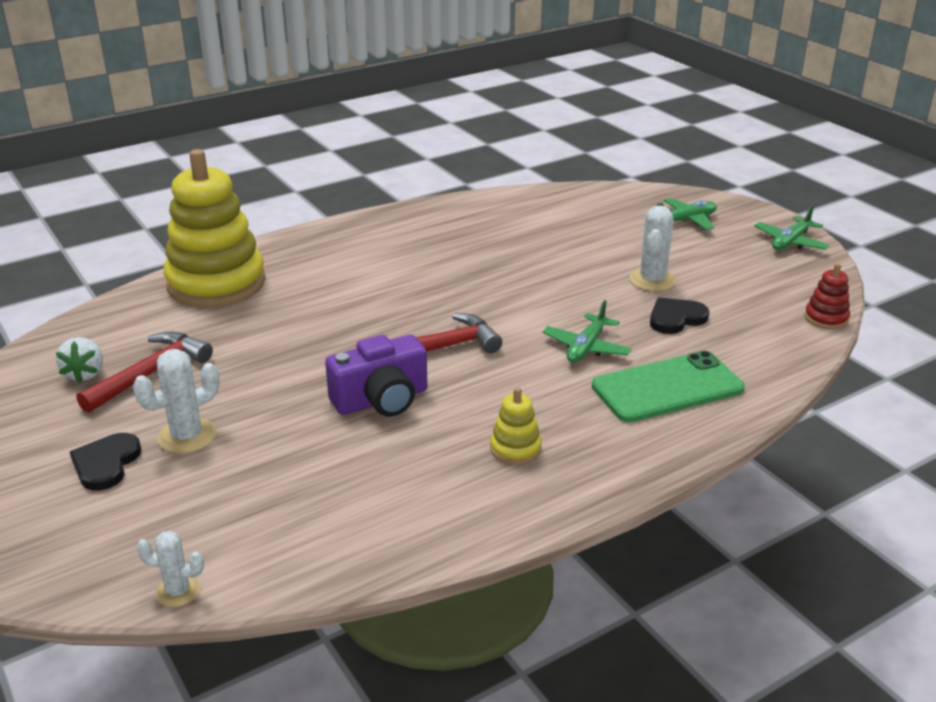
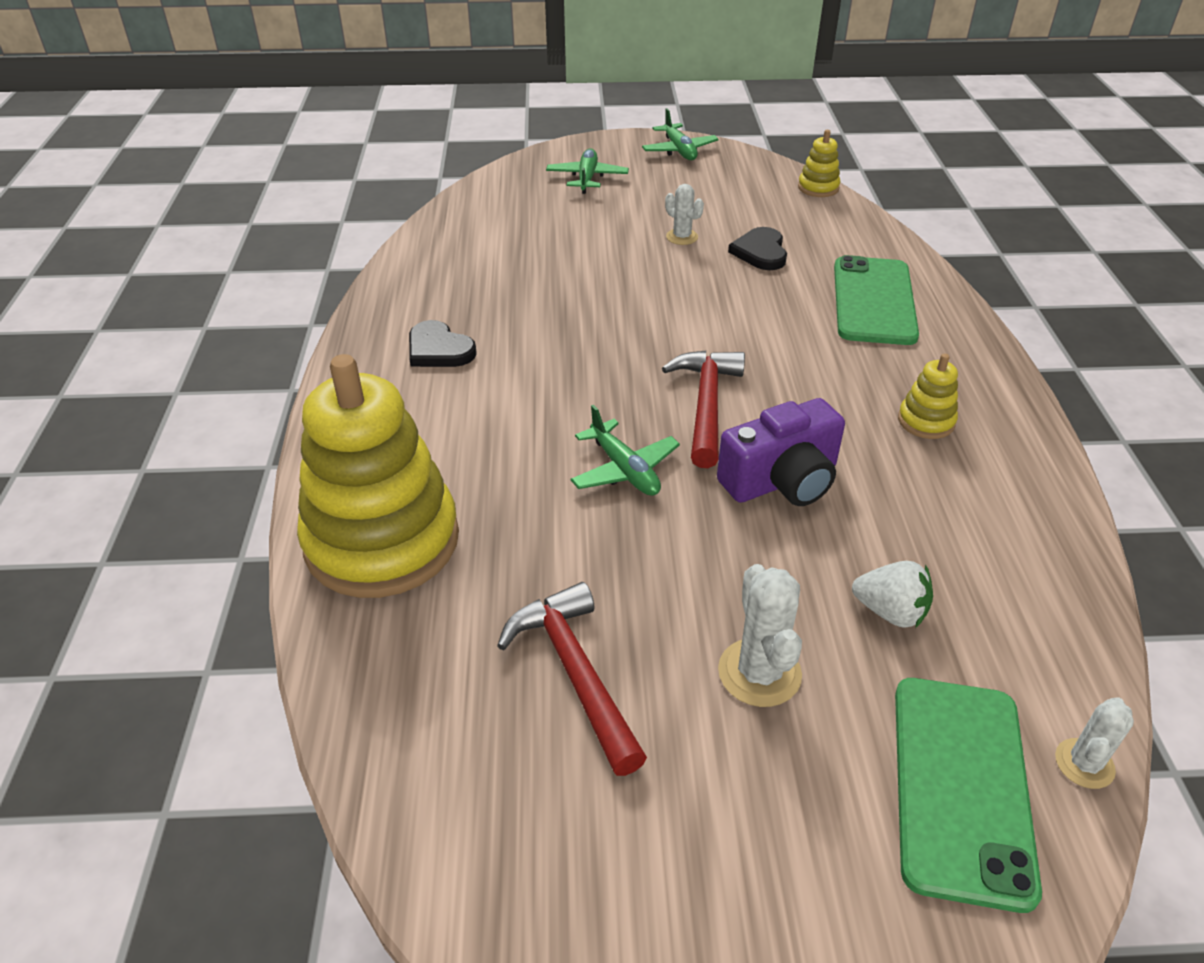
camera: 60 degrees left, 10 degrees up
(85, 374) = (519, 752): white strawberry -> white strawberry (890, 612)
(106, 464) = (779, 778): black heart -> black heart (439, 349)
(131, 537) = (961, 787): none -> green phone
(381, 400) = (782, 480): purple camera -> purple camera turned 60 degrees clockwise
(586, 347) = (774, 316): green plane -> green plane (624, 470)
(652, 280) = (682, 237): white cactus -> white cactus, size x0.63
(826, 318) = (818, 188): red stacking toy -> yellow stacking toy

